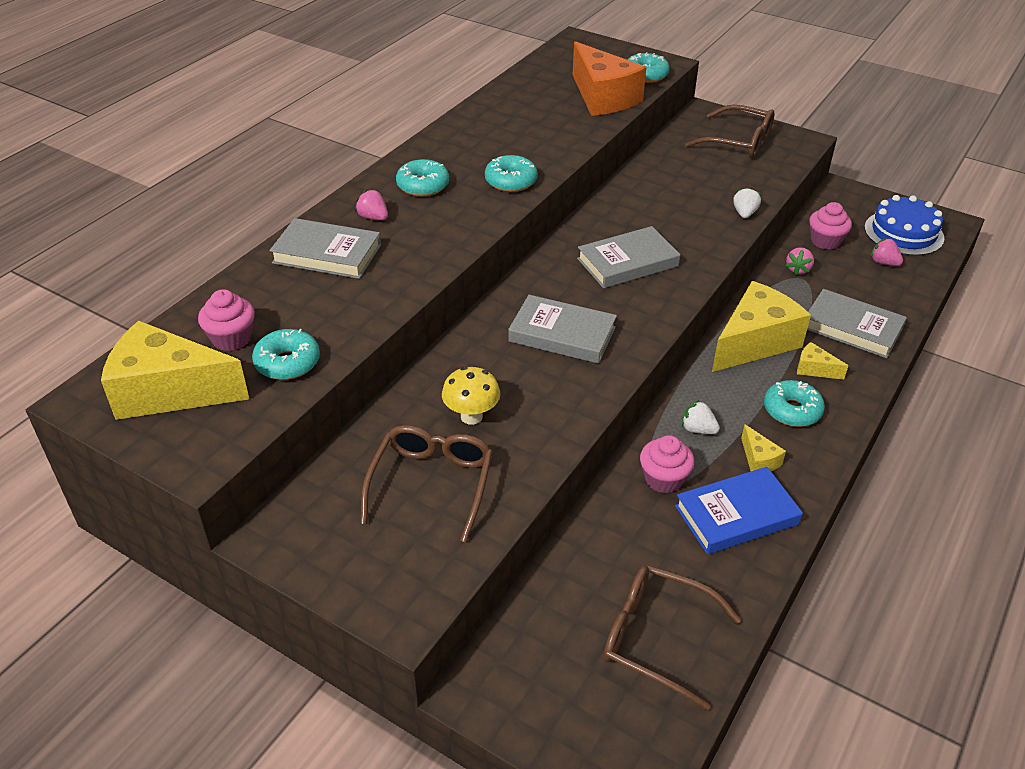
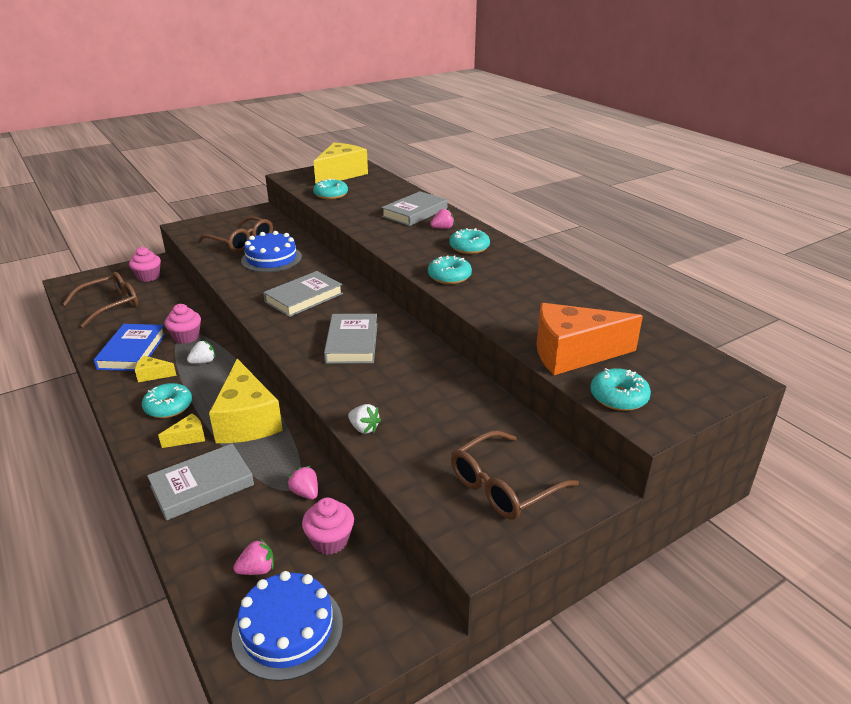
camera: 115 degrees right, 10 degrees down
(232, 338) = (364, 187): pink cupcake -> pink cupcake (148, 277)
(471, 416) = (271, 259): yellow mushroom -> blue cake

